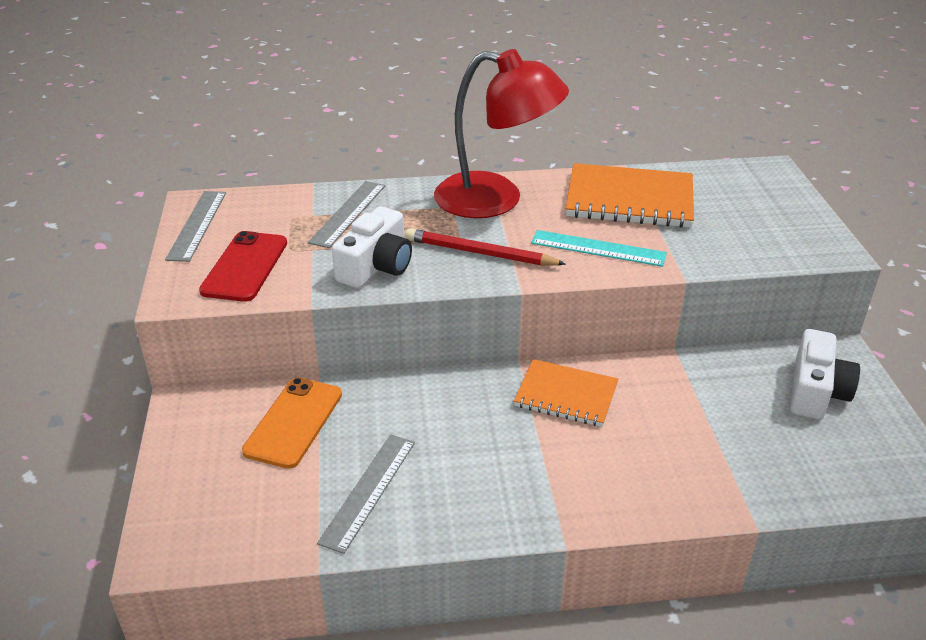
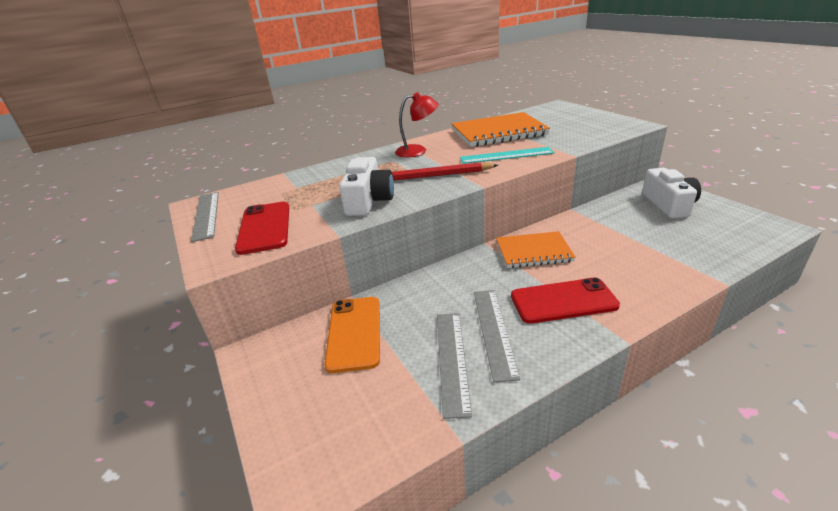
camera: 20 degrees left, 5 degrees down
(348, 213) = (322, 180): grey ruler -> grey ruler (494, 331)
(496, 199) = (417, 151): red lamp -> red lamp, size x0.52
(541, 472) = (563, 301): none -> red phone

